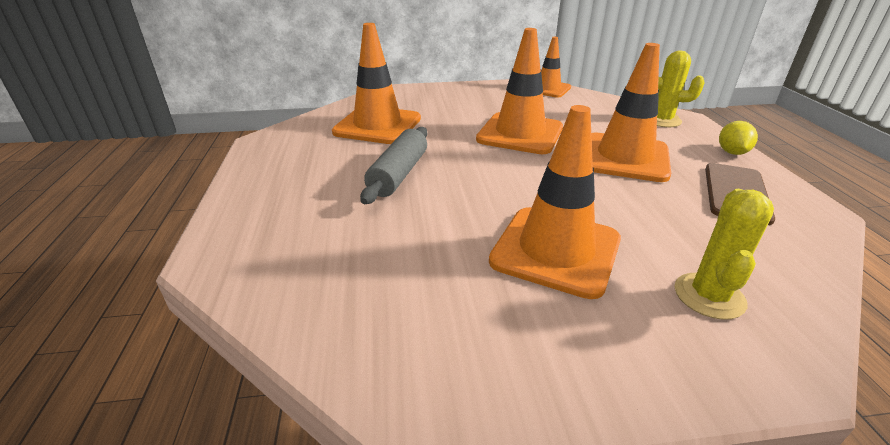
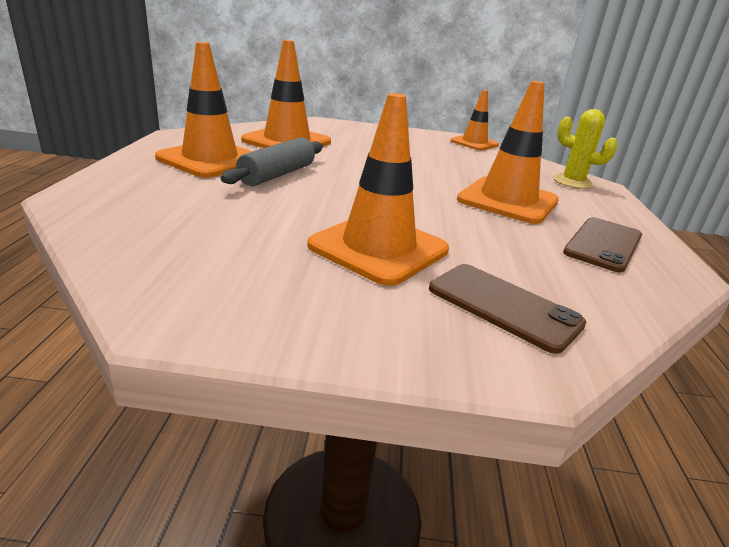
camera: 10 degrees right, 5 degrees down
(520, 134) = (417, 168): orange traffic cone -> orange traffic cone (210, 159)
(709, 296) = (503, 306): yellow cactus -> brown phone
(732, 152) = (627, 216): yellow lemon -> none

